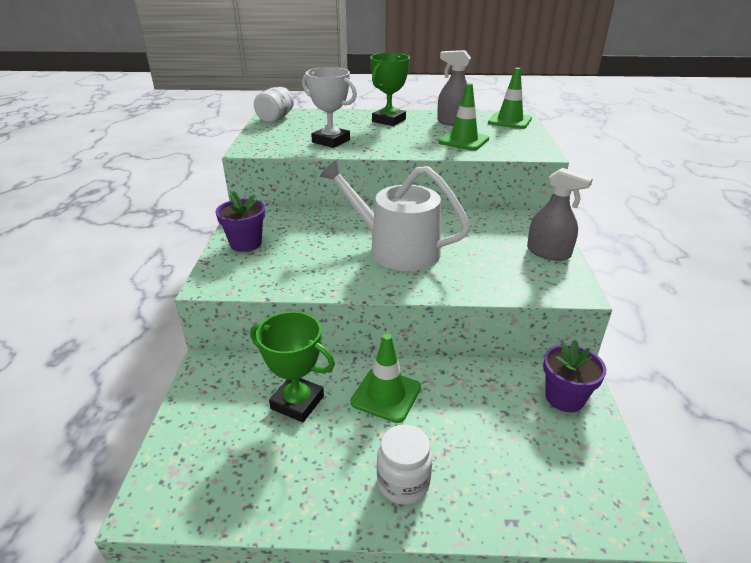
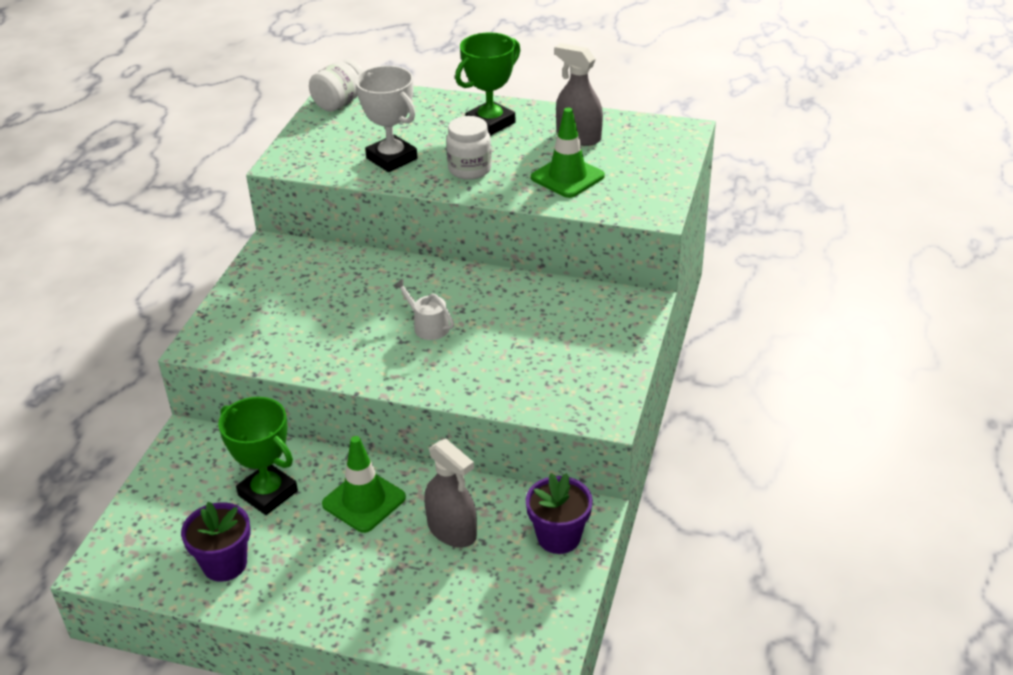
camera: 15 degrees right, 5 degrees up
(246, 243) = (255, 294): purple flower pot -> purple flower pot (224, 564)
(396, 249) = (428, 326): white watering can -> white watering can, size x0.41
(403, 483) = (340, 590): white jar -> white jar (469, 169)
(509, 121) = (661, 141): green traffic cone -> none
(548, 252) = (612, 357): grey spray bottle -> grey spray bottle (452, 530)

